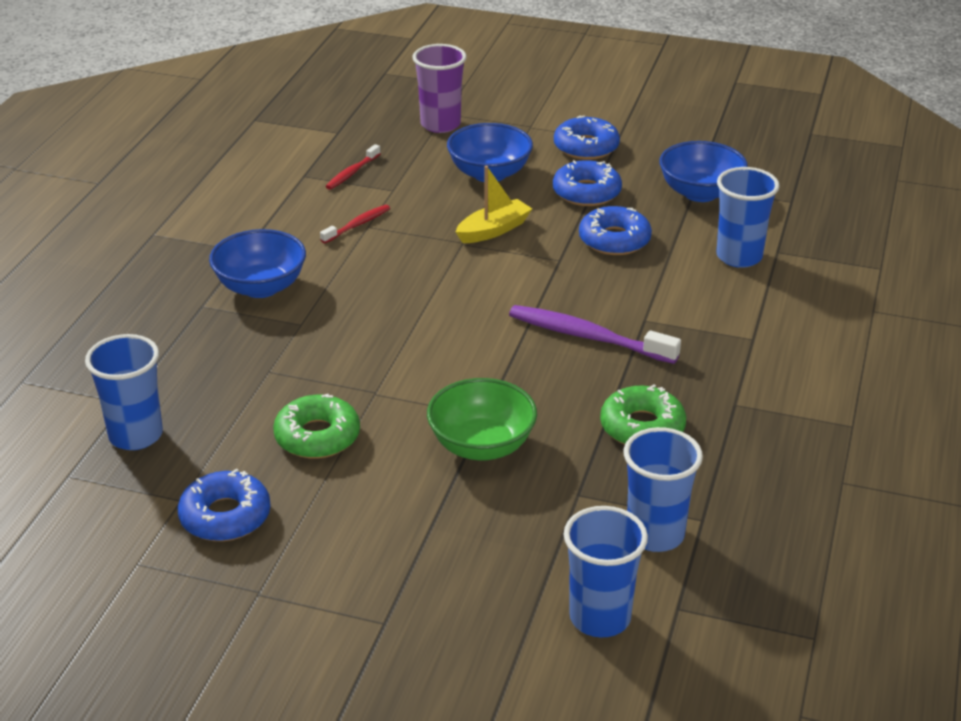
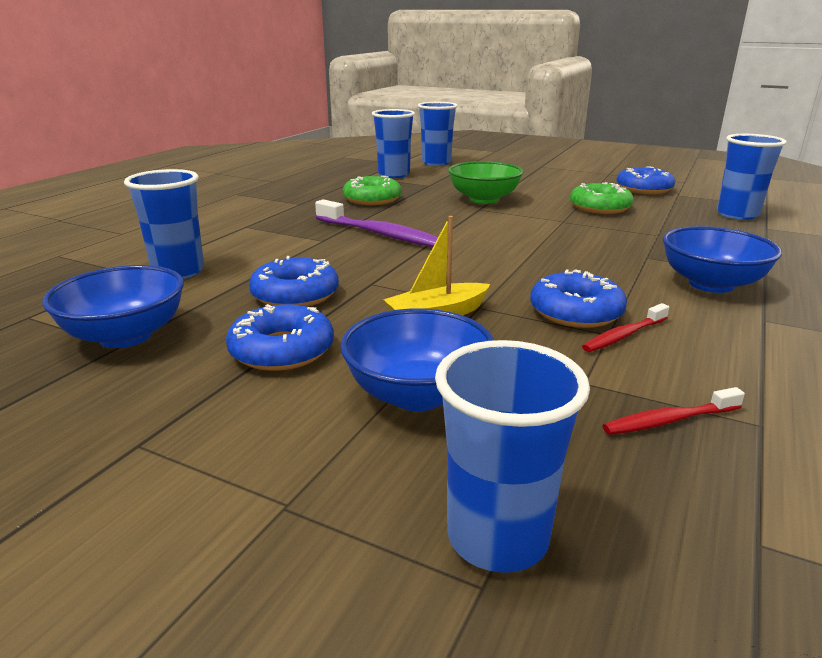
camera: 170 degrees left, 10 degrees down
(352, 173) = (669, 420): red toothbrush -> red toothbrush turned 150 degrees counterclockwise
(440, 124) = (497, 538): purple cup -> blue cup
(586, 147) = (213, 432): blue donut -> blue donut (576, 312)

